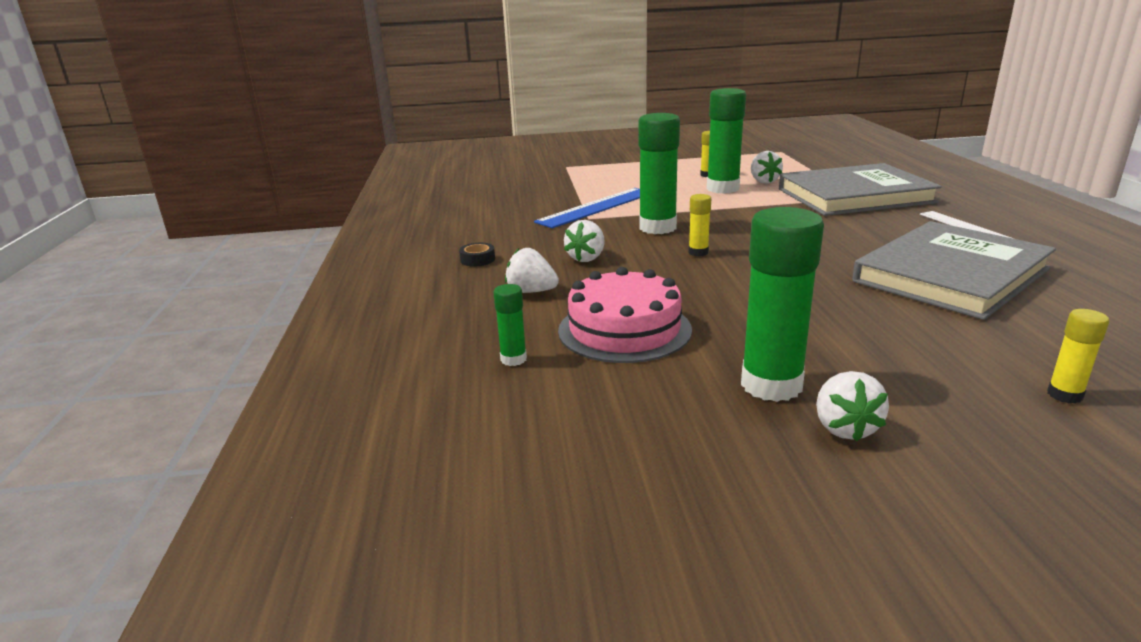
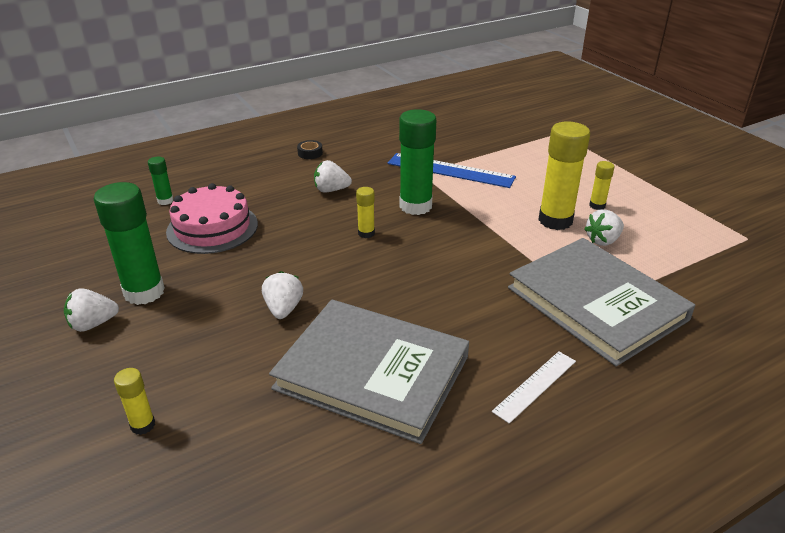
camera: 65 degrees right, 10 degrees up
(531, 291) = (262, 184): white strawberry -> white strawberry (283, 309)
(722, 188) = (555, 220): green glue stick -> yellow glue stick

